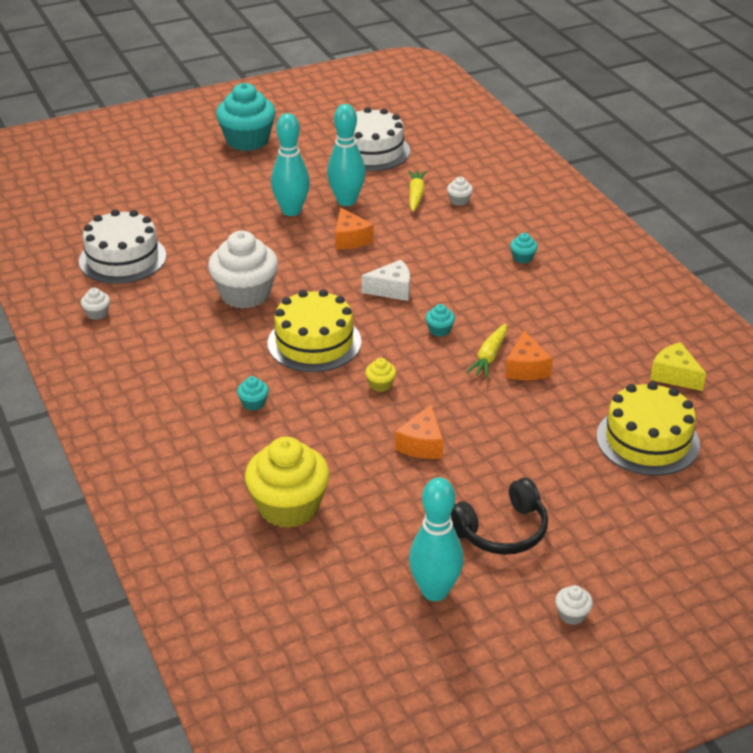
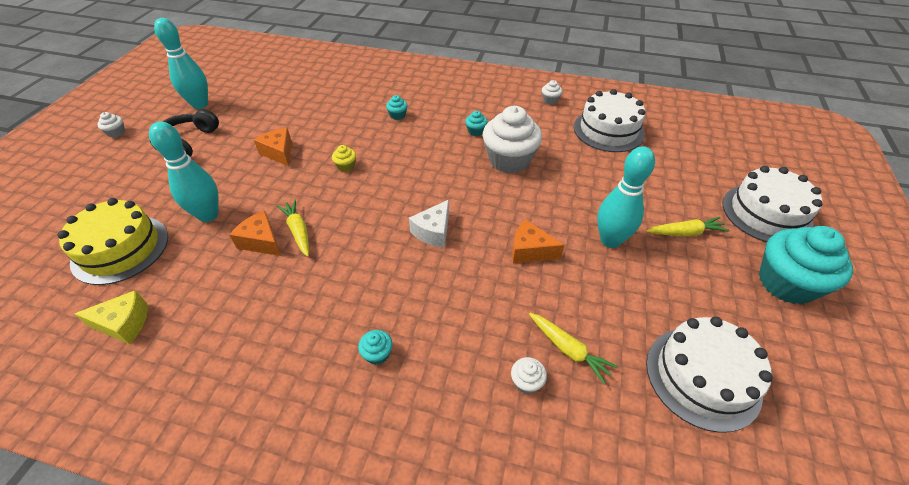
camera: 130 degrees right, 10 degrees up
(171, 159) = (766, 213): none -> white cake
(240, 184) = (685, 233): none -> yellow carrot
(288, 507) = (311, 92): yellow cupcake -> none
(314, 342) = (421, 162): yellow cake -> none
(346, 201) = (599, 287): turquoise bowling pin -> turquoise bowling pin (208, 215)
(439, 330) = (357, 225): turquoise cupcake -> turquoise cupcake (476, 131)

